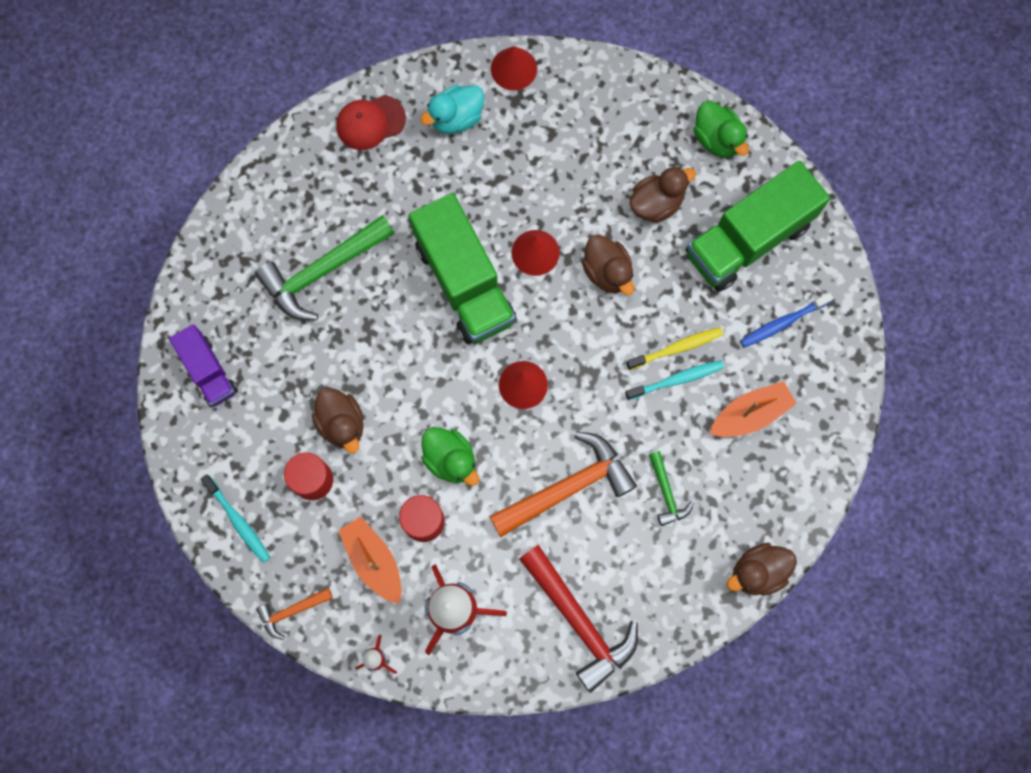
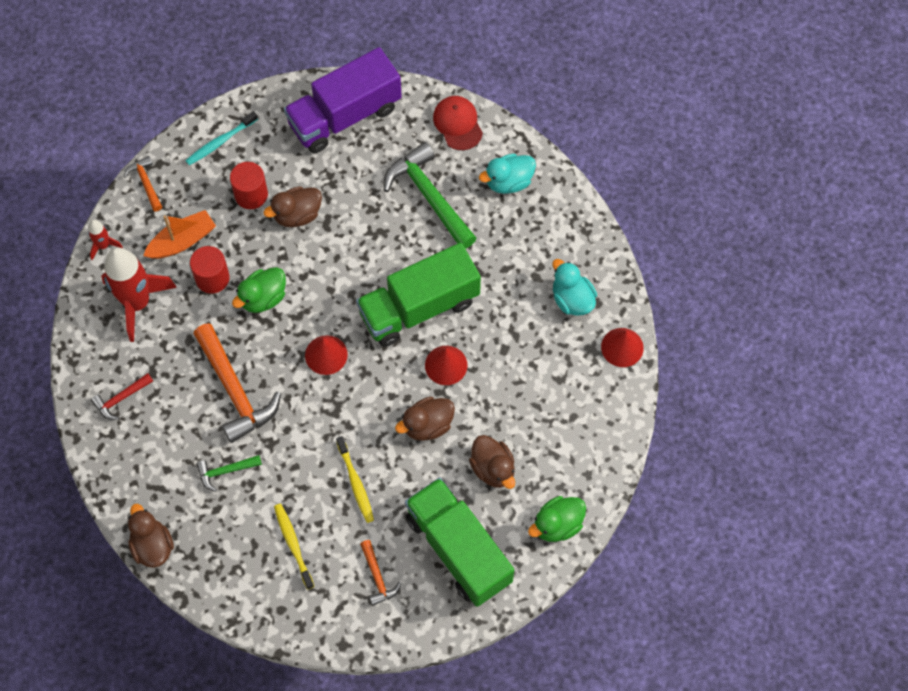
camera: 90 degrees right, 10 degrees down
(208, 371) = (344, 115): purple truck -> purple truck, size x1.78
(306, 183) = (508, 182): none -> turquoise duck
(370, 122) = (566, 230): red cap -> red cap (458, 124)
(579, 622) = (121, 399): red hammer -> red hammer, size x0.50
(676, 380) = (326, 482): turquoise toothbrush -> none
(750, 414) = (293, 544): orange boat -> yellow toothbrush
(783, 323) = (377, 577): blue toothbrush -> orange hammer

